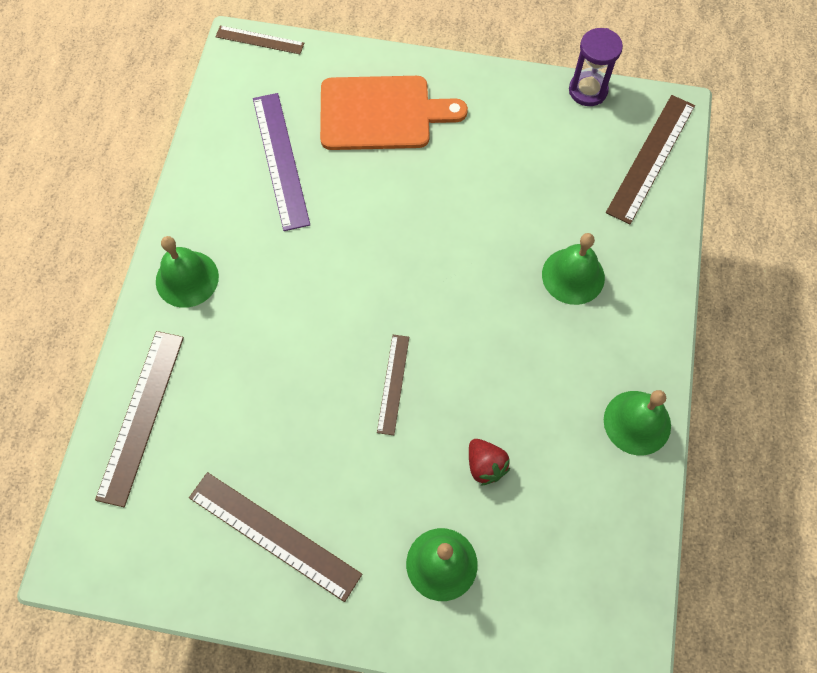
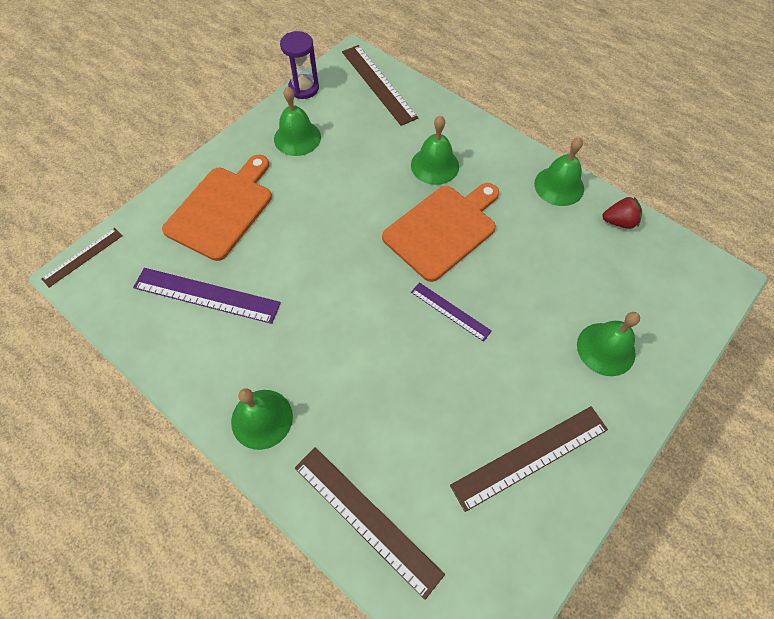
camera: 60 degrees left, 5 degrees down
(393, 384) = (450, 311): brown ruler -> purple ruler
(485, 465) = (545, 285): red strawberry -> red strawberry (619, 222)
(491, 327) = (443, 229): none -> orange cutting board
(515, 124) = (297, 138): none -> green bell

